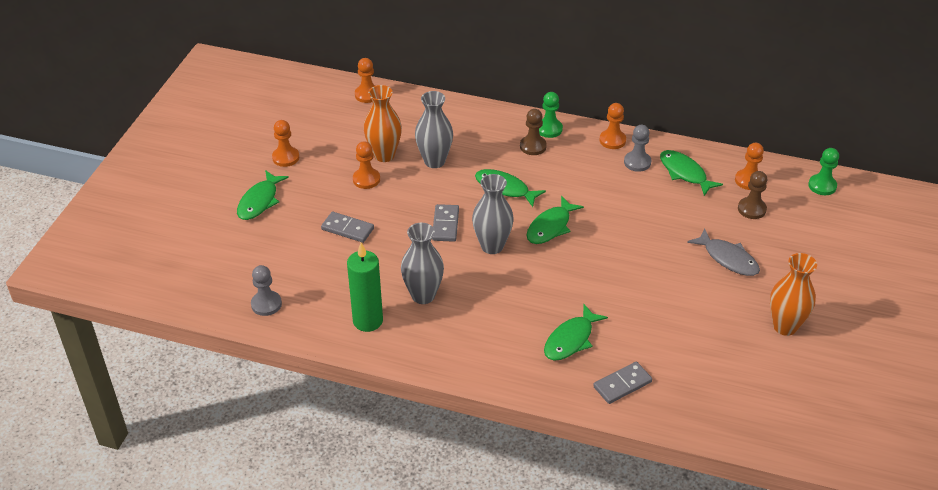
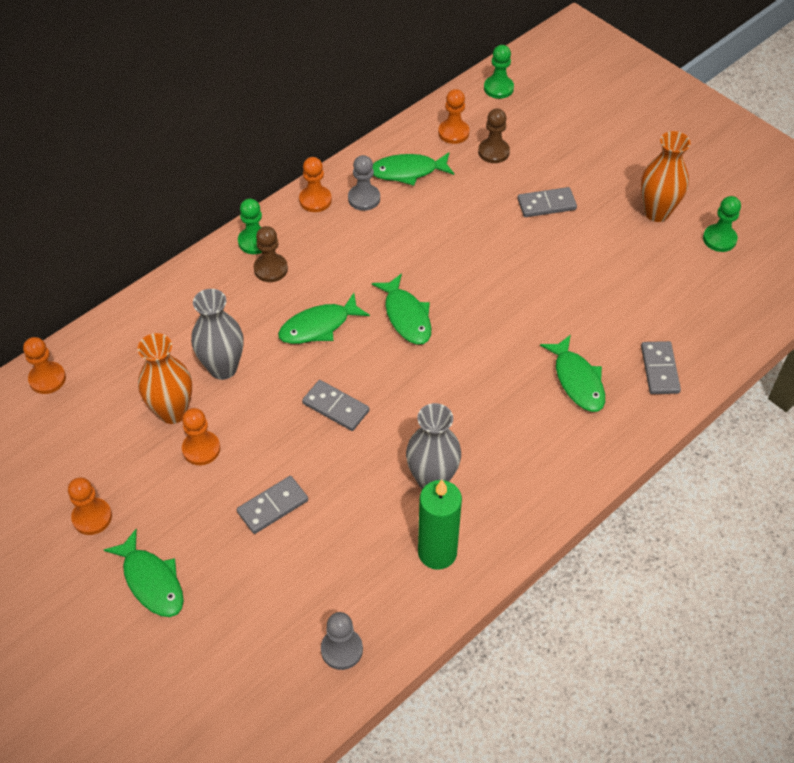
camera: 60 degrees left, 10 degrees up
(492, 246) = (399, 381): grey vase -> none
(728, 258) = (546, 204): grey fish -> grey domino
(795, 376) = (719, 239): none -> green pawn

